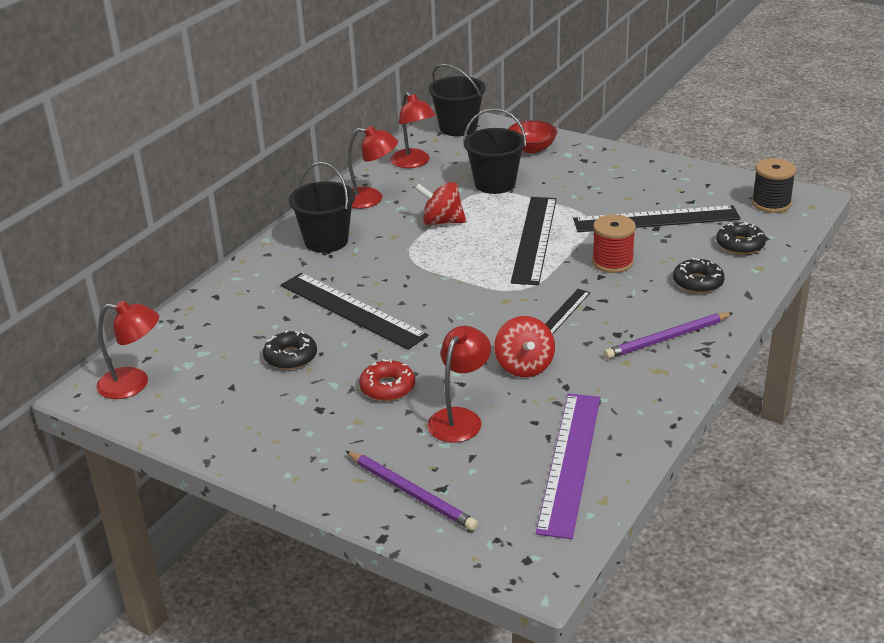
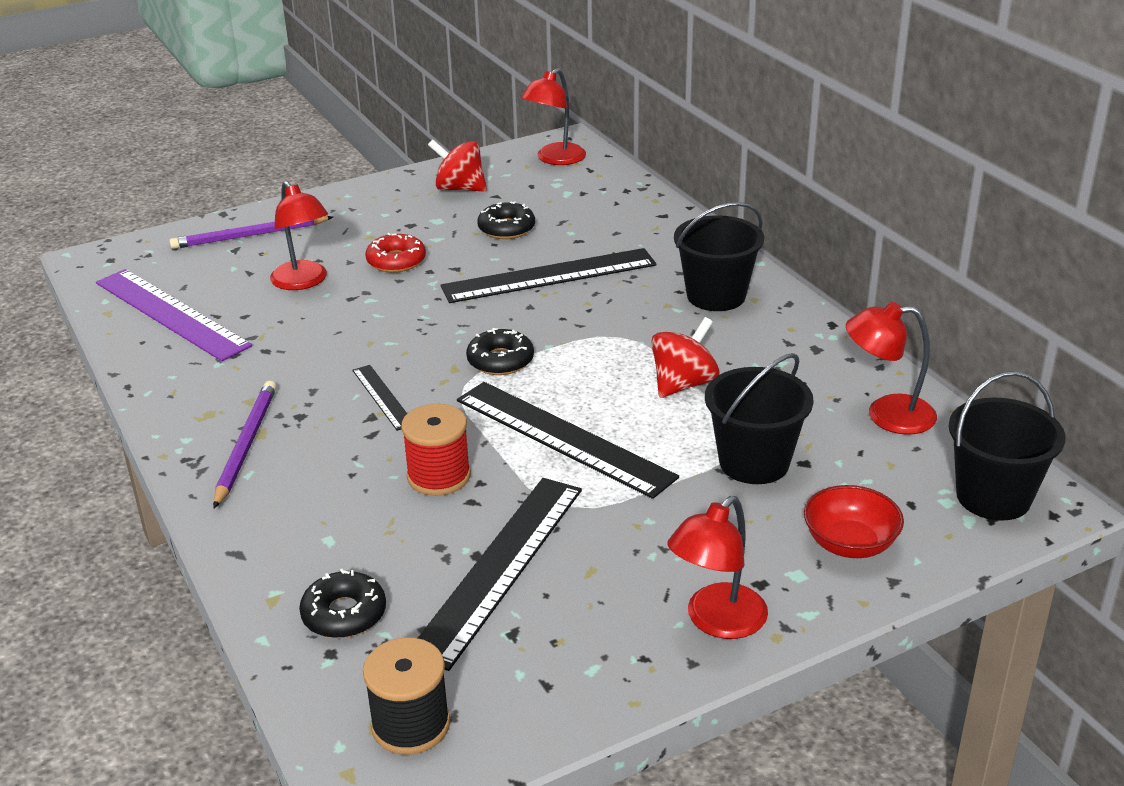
camera: 120 degrees right, 0 degrees up
(371, 199) = (799, 351): red lamp -> red lamp (716, 621)
(524, 366) = (327, 338): red spinning top -> red spinning top (459, 188)
(698, 282) = (312, 524): black donut -> black donut (500, 360)

